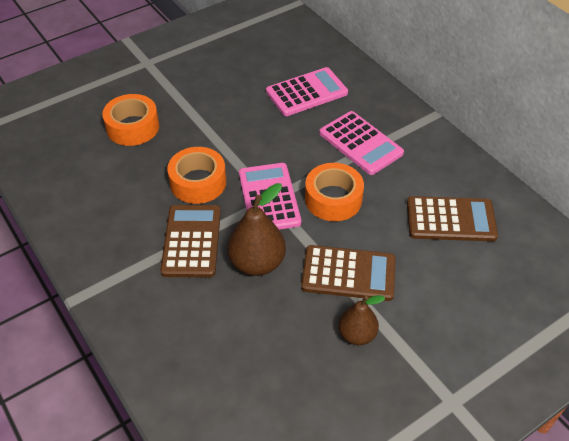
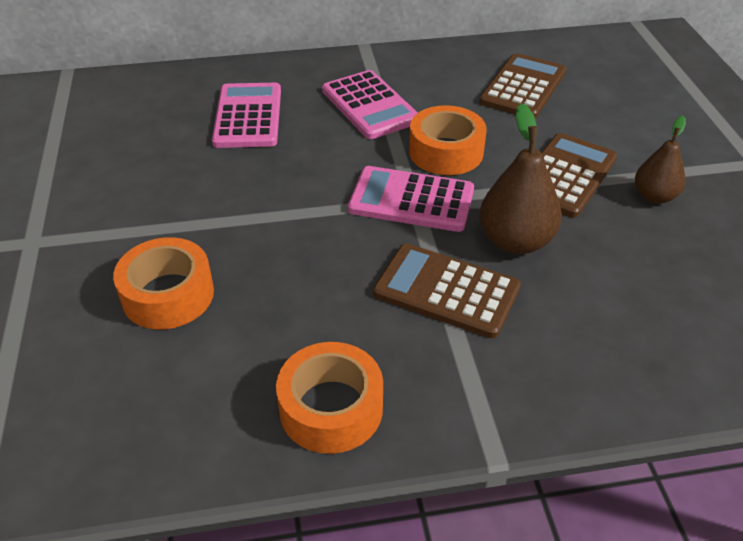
camera: 65 degrees left, 5 degrees down
(198, 182) = (339, 255): orange tape -> orange tape (331, 408)
(360, 143) = (370, 105): pink calculator -> pink calculator turned 75 degrees clockwise

